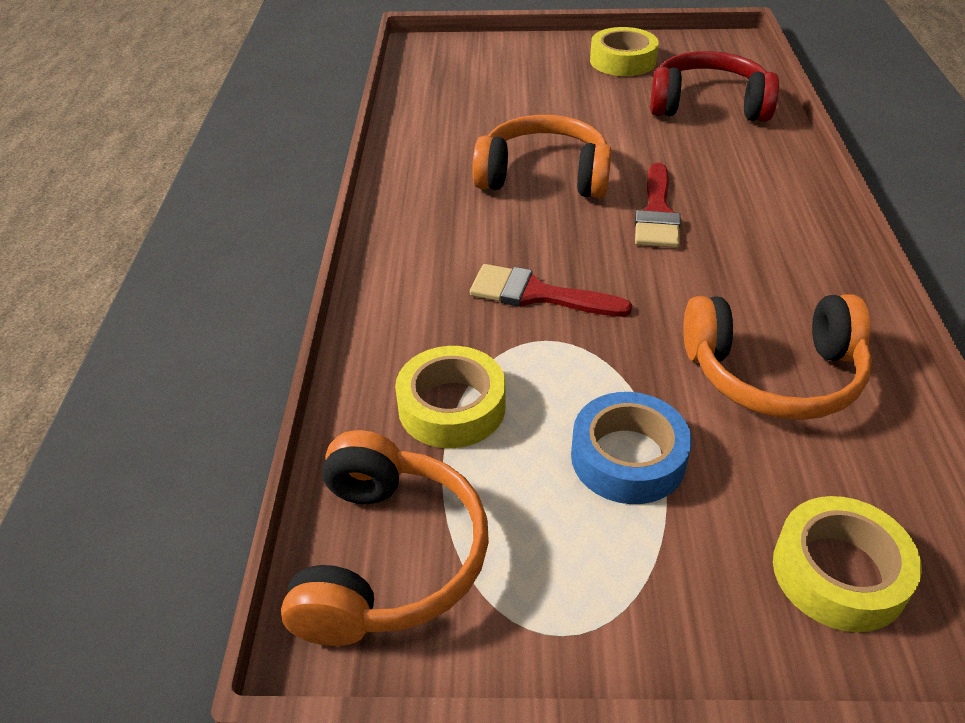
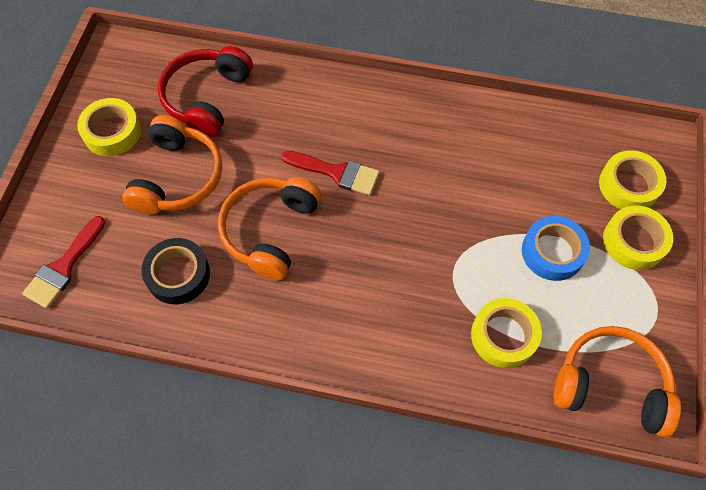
camera: 80 degrees left, 20 degrees up
(463, 128) = (178, 275): none -> black tape
(537, 294) = (408, 266): red brush -> red brush (64, 267)
(705, 586) = (634, 241): none -> yellow tape
(774, 374) = (500, 163): orange headphones -> orange headphones (178, 177)

